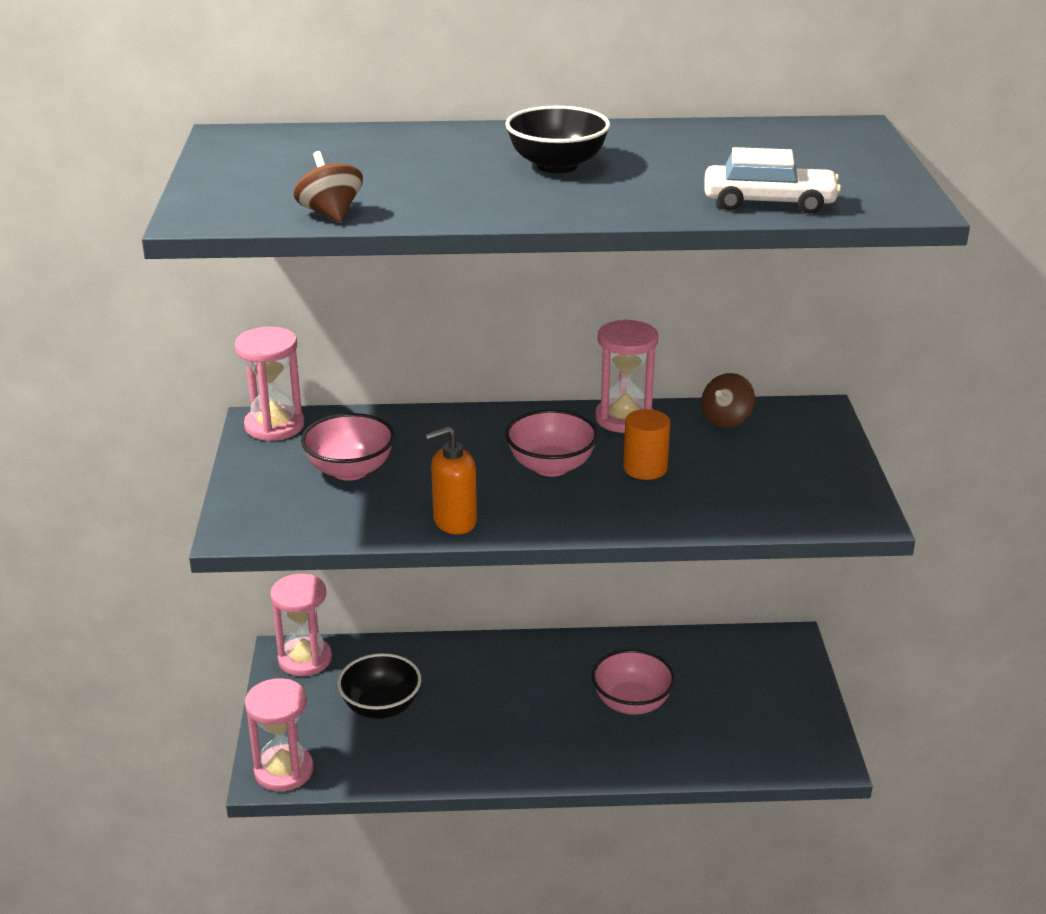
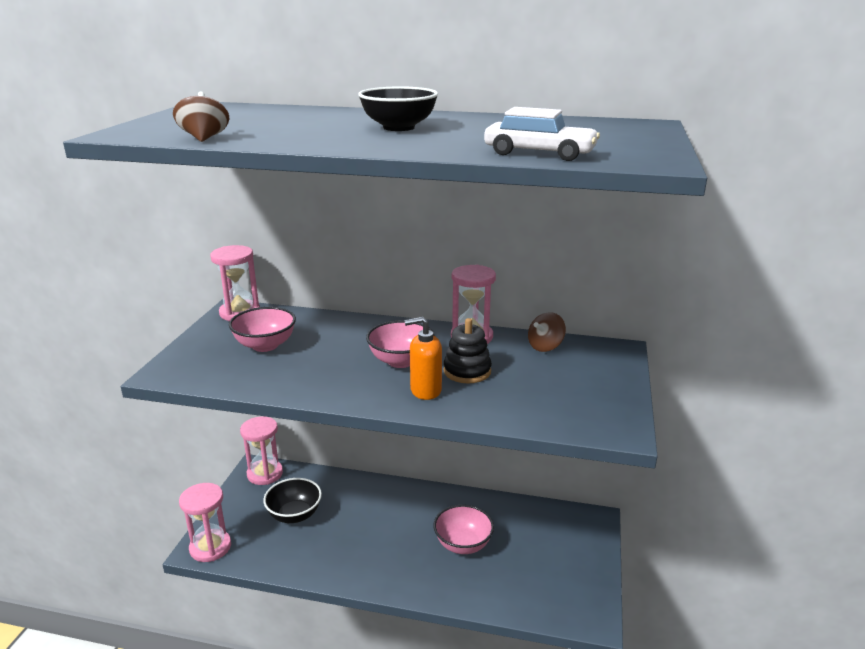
camera: 15 degrees right, 5 degrees down
(454, 522) = (308, 388): orange soap dispenser -> orange soap dispenser (425, 390)
(645, 468) = (467, 371): orange cylinder -> black stacking toy

